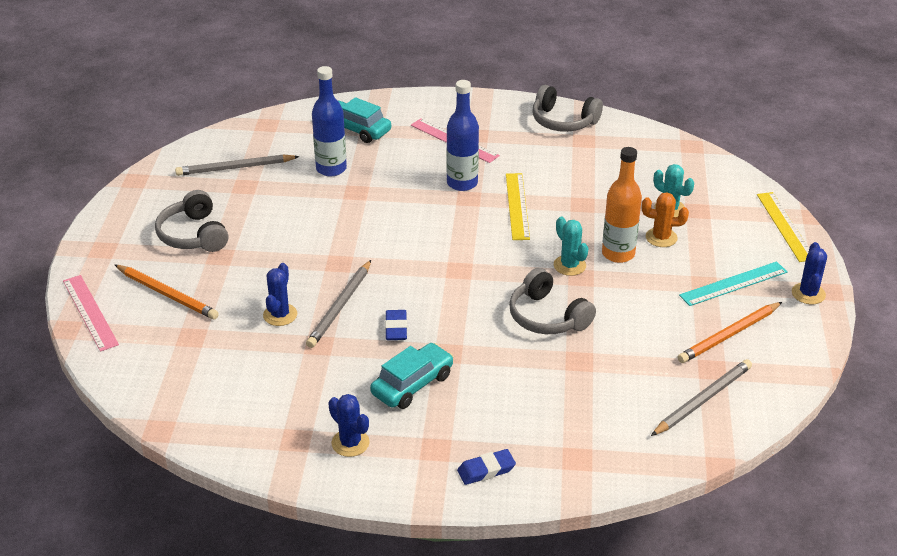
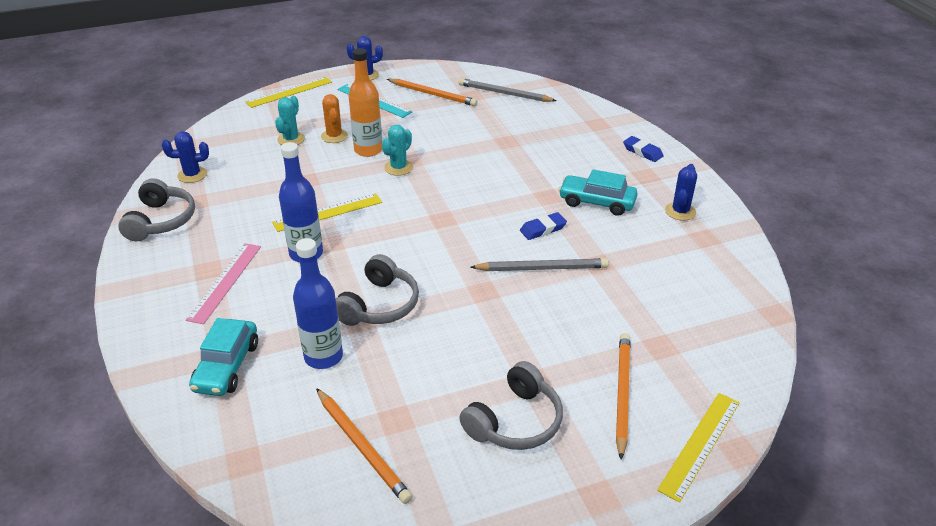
camera: 115 degrees left, 0 degrees up
(90, 312) = (700, 444): pink ruler -> yellow ruler
(235, 168) = (362, 447): grey pencil -> orange pencil
(280, 315) = (583, 300): blue cactus -> blue cactus (192, 175)
(547, 317) = (470, 164): grey headphones -> grey headphones (379, 305)

